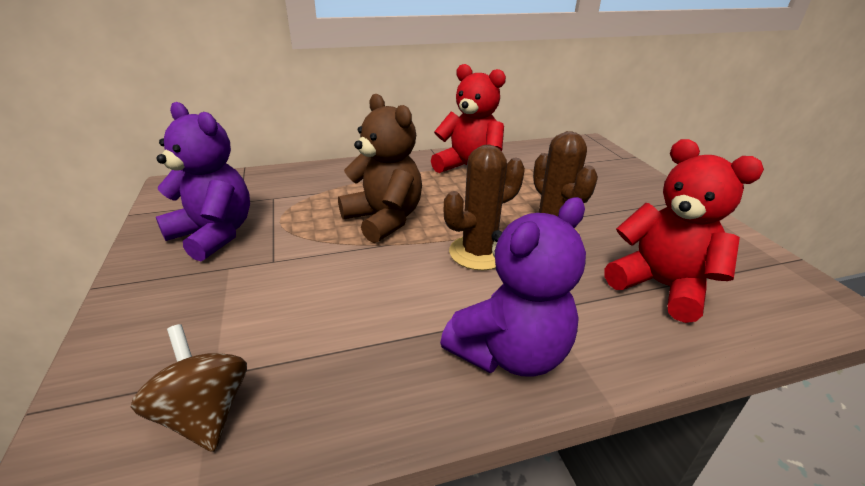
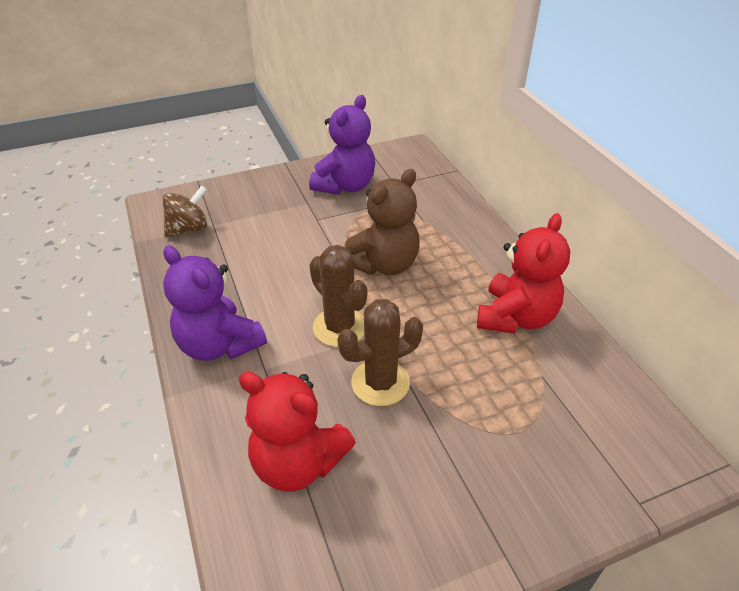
camera: 85 degrees right, 10 degrees up
(661, 286) = (298, 462): red teddy bear -> red teddy bear turned 75 degrees clockwise

